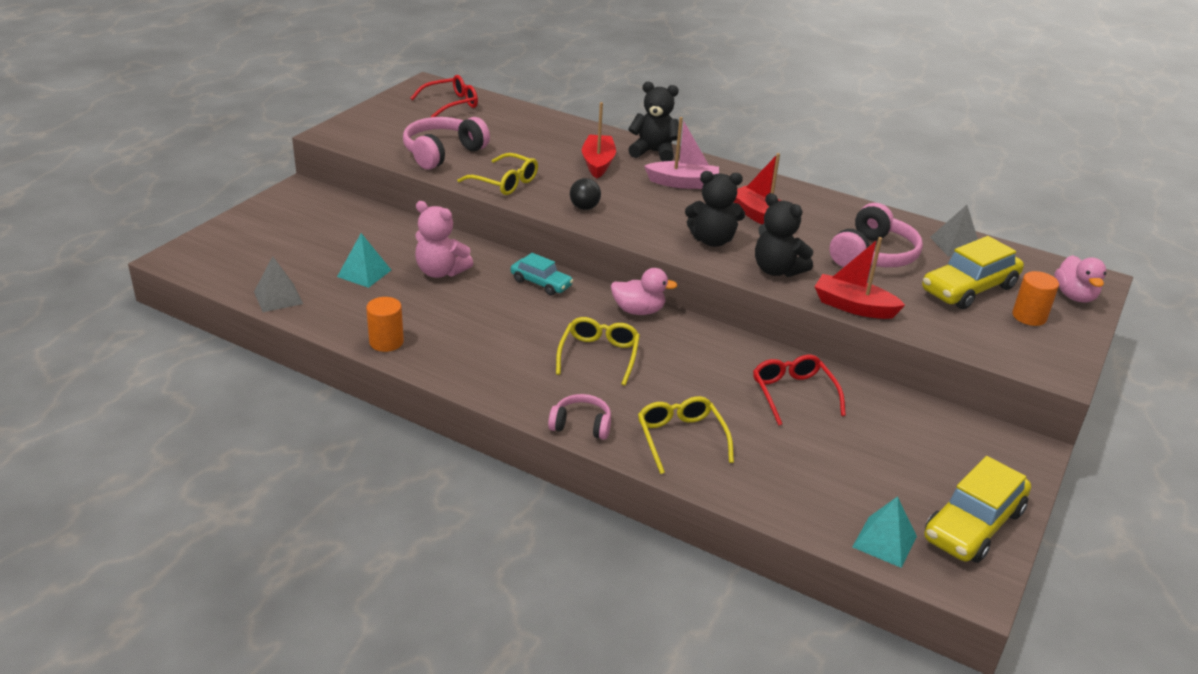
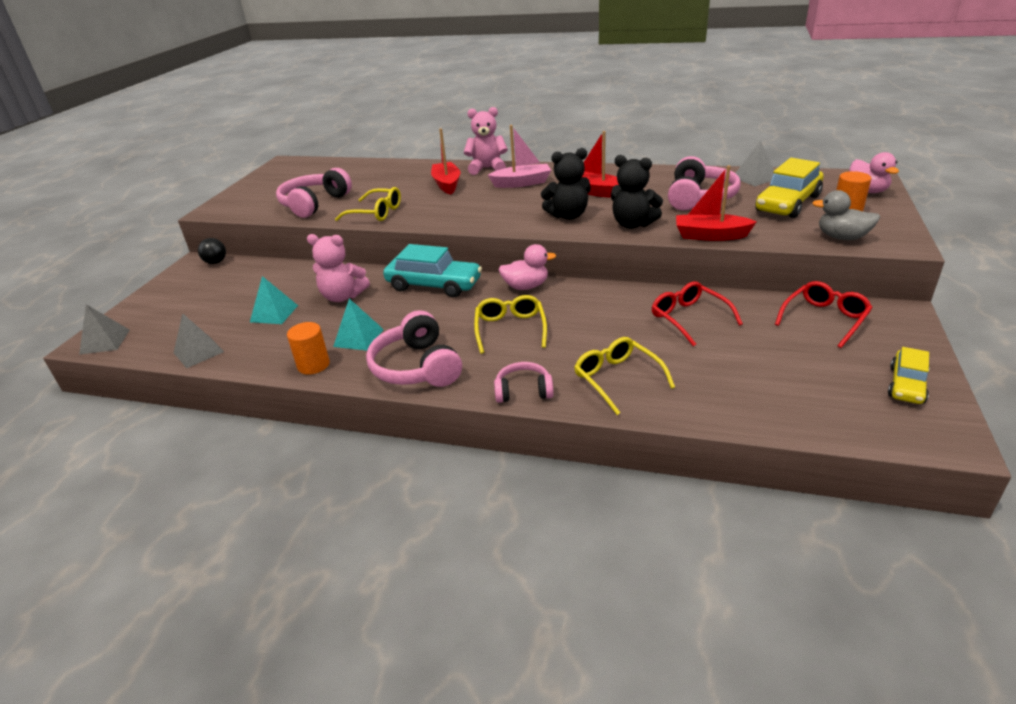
camera: 10 degrees left, 0 degrees up
(190, 261) = (105, 341): none -> grey pyramid
(451, 104) = (309, 170): red glasses -> red glasses (824, 319)
(487, 372) = (417, 367): none -> pink headphones
(541, 283) = (434, 285): turquoise car -> turquoise car, size x1.68
(584, 207) = (451, 216): black ball -> black ball (216, 262)
(653, 152) = (487, 168): black teddy bear -> pink teddy bear
(884, 541) = (846, 420): turquoise pyramid -> turquoise pyramid (358, 338)
(973, 525) = (906, 385): yellow car -> yellow car, size x0.59
(997, 347) = (842, 237): none -> grey duck

